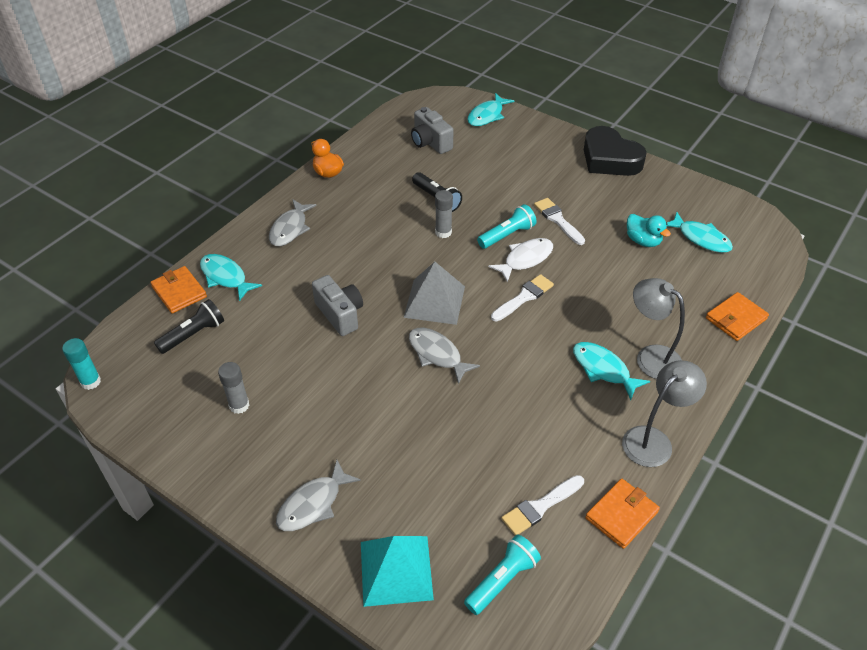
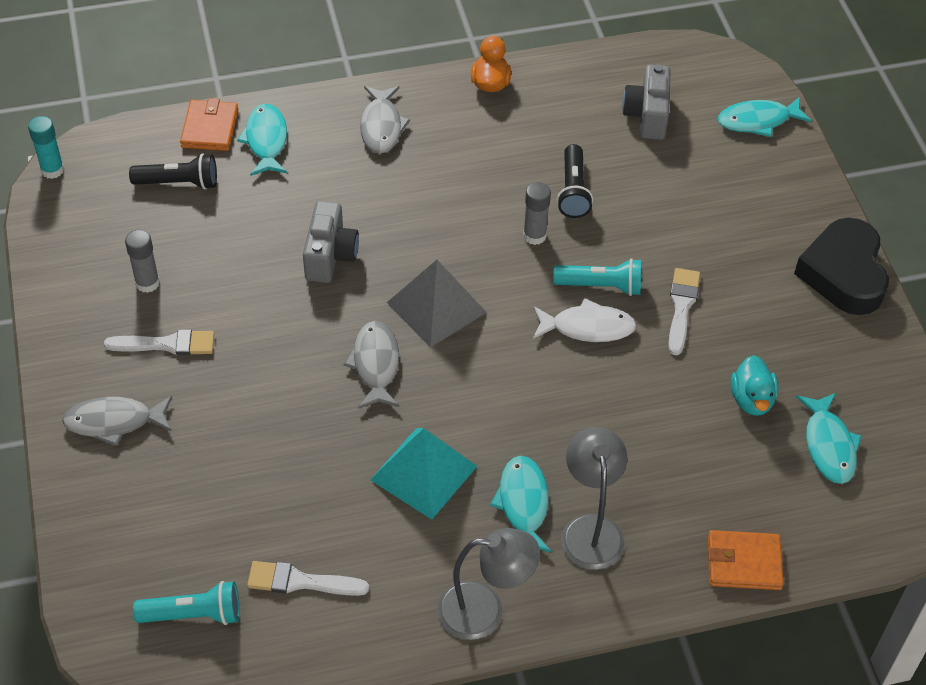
camera: 40 degrees right, 5 degrees up
(290, 229) = (381, 126): grey fish -> grey fish turned 60 degrees counterclockwise
(396, 570) = (118, 532): turquoise pyramid -> turquoise pyramid (423, 472)
(524, 297) = (534, 368): white brush -> white brush (167, 344)
(621, 515) = (365, 650): orange wallet -> none

